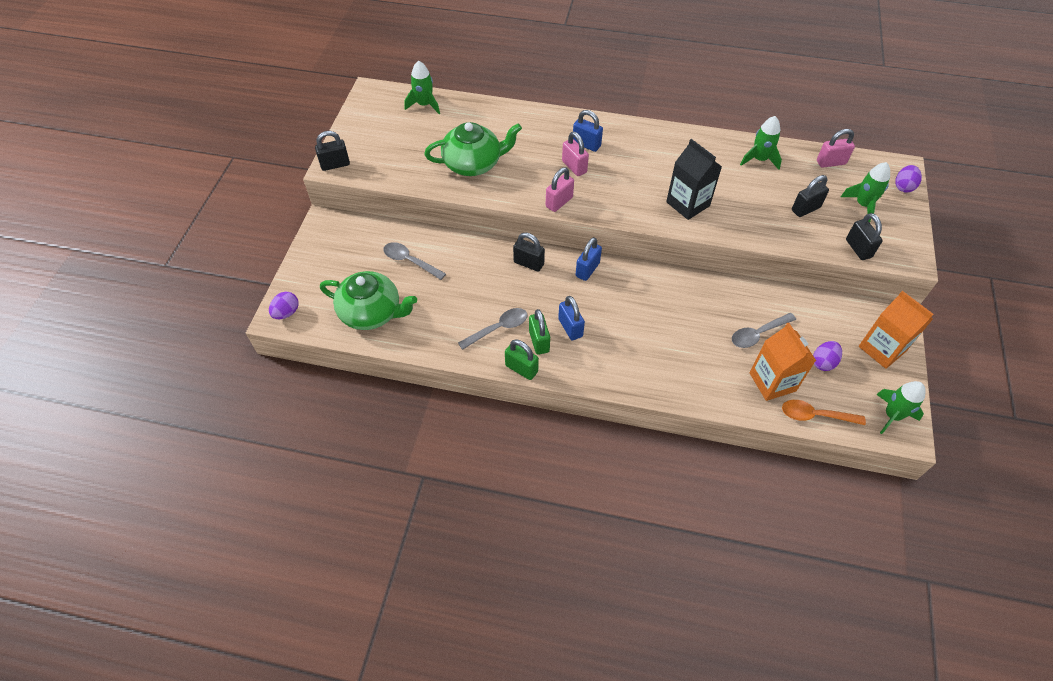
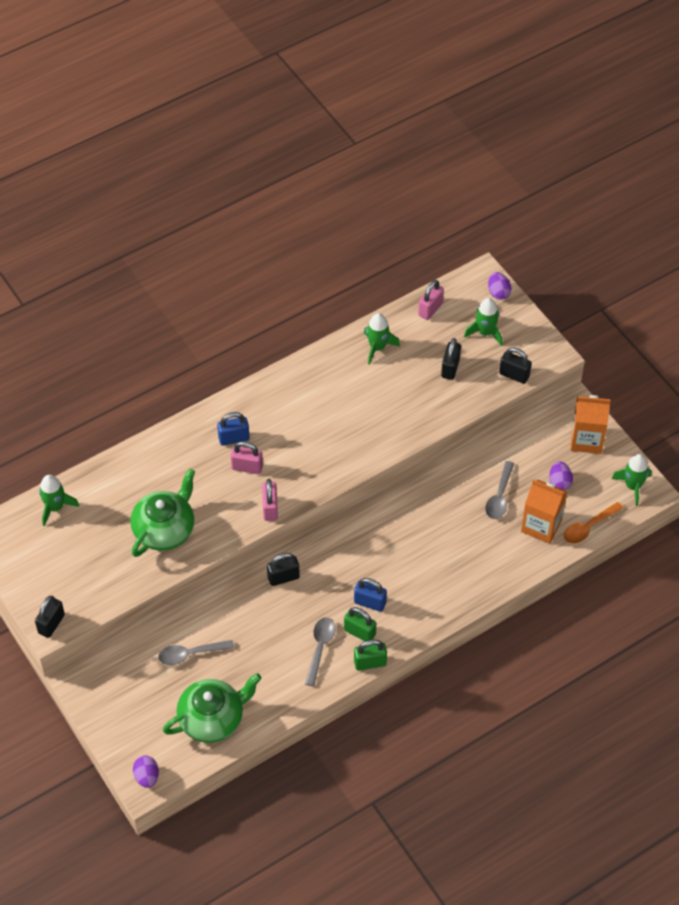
camera: 45 degrees left, 0 degrees up
(587, 270) = (332, 545): blue padlock -> none
(688, 204) = (365, 432): black carton -> none

